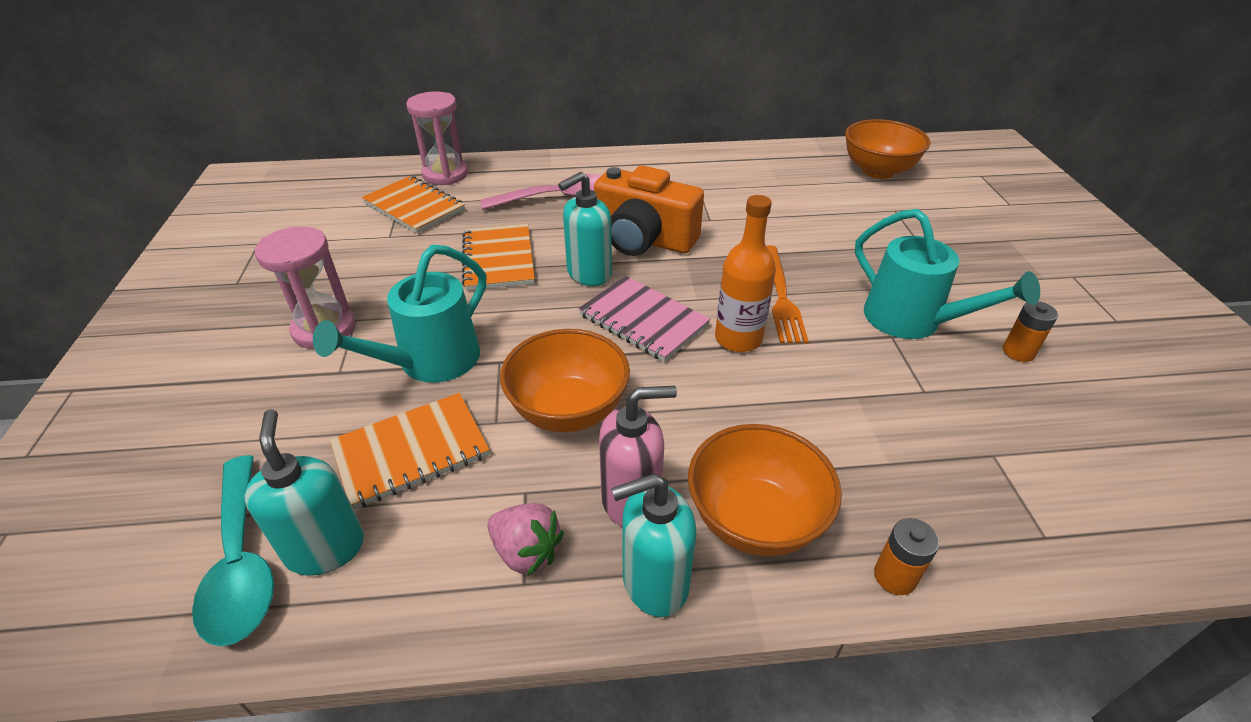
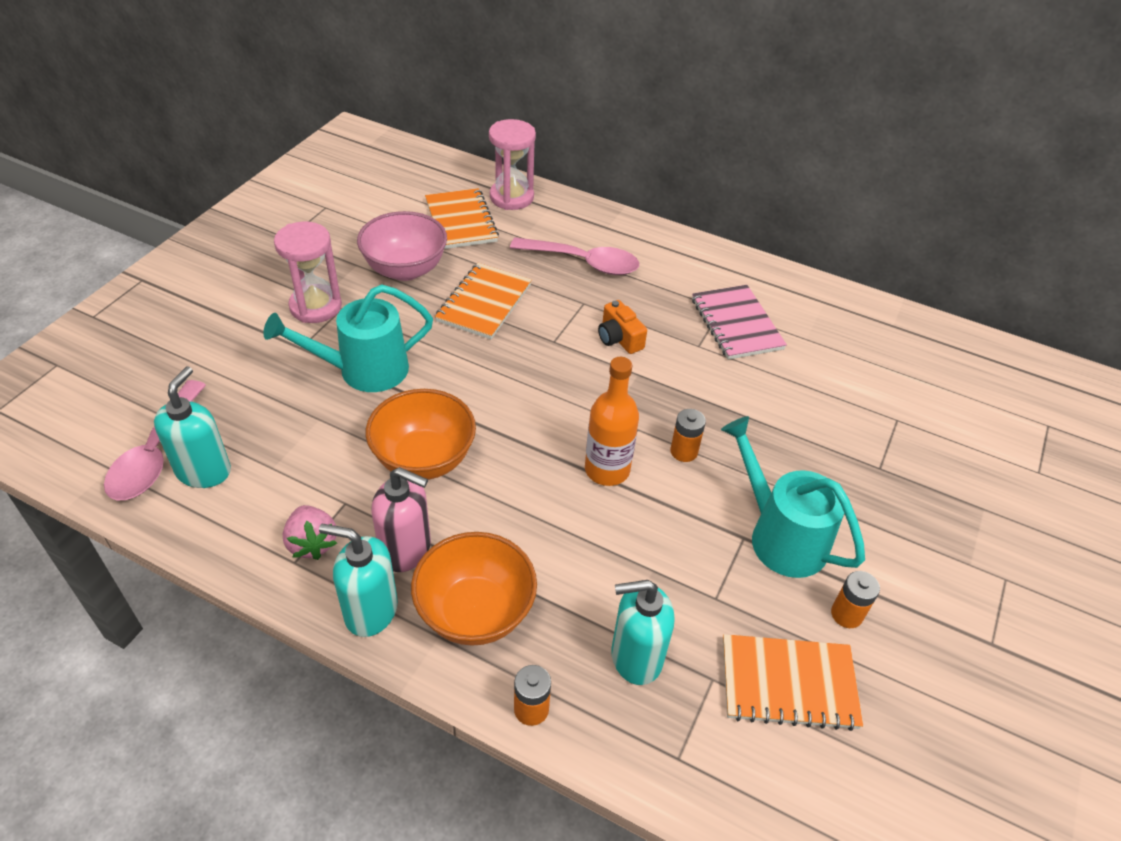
camera: 30 degrees right, 5 degrees up
(242, 562) = (155, 453): turquoise spoon -> pink spoon
(394, 262) = (405, 269): none -> pink bowl
(411, 451) = (299, 433): orange notebook -> orange notebook (788, 683)
(589, 274) = (542, 350): turquoise soap dispenser -> turquoise soap dispenser (635, 657)
(643, 239) = (619, 338): orange camera -> orange camera, size x0.50
(643, 320) = (547, 414): pink notebook -> pink notebook (736, 324)
(781, 296) = (684, 451): orange fork -> orange battery
(877, 171) = (931, 368): orange bowl -> none
(913, 321) = (779, 535): turquoise watering can -> turquoise watering can turned 150 degrees clockwise

